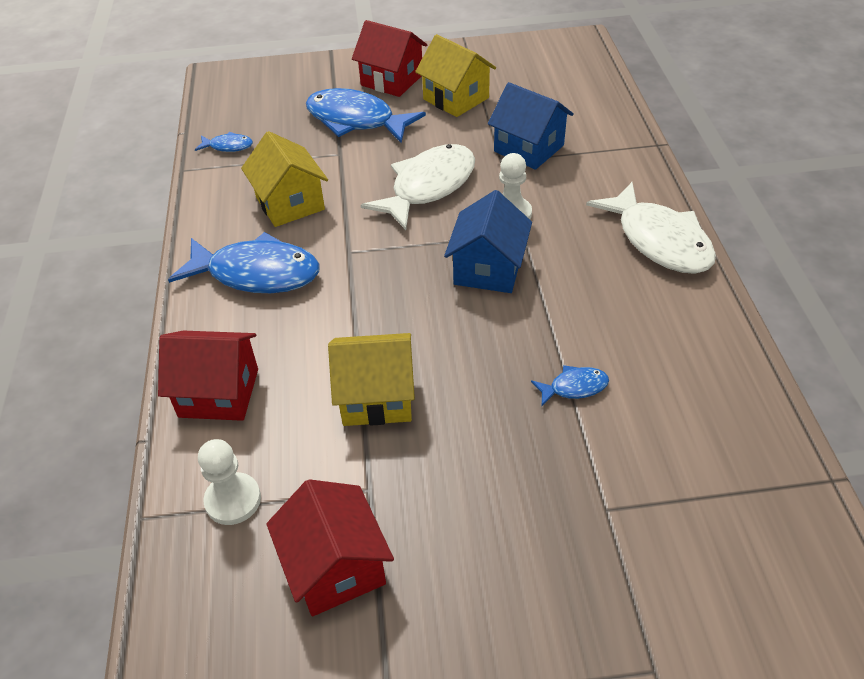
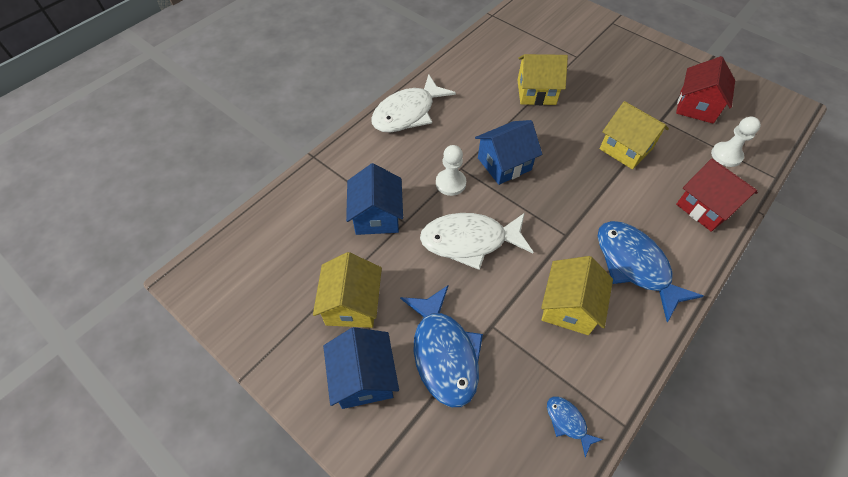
camera: 135 degrees left, 10 degrees up
(392, 80) = (364, 378): red house -> blue house
(574, 387) = (536, 92): blue fish -> yellow house
(659, 240) = (407, 113): white fish -> white fish turned 150 degrees counterclockwise

